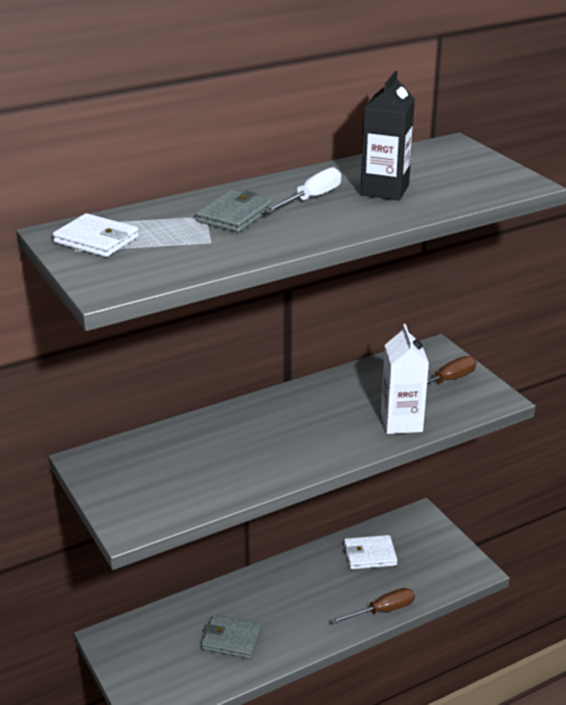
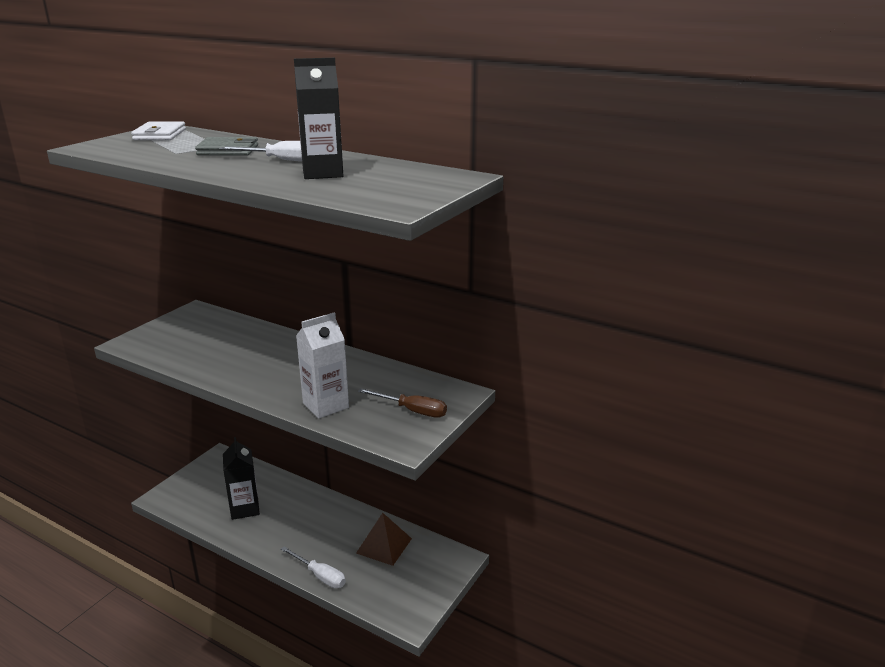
camera: 60 degrees right, 5 degrees down
(231, 639) = (245, 508): grey wallet -> black carton
(370, 555) = (384, 545): white wallet -> brown pyramid
(382, 611) = (320, 576): brown screwdriver -> white screwdriver

